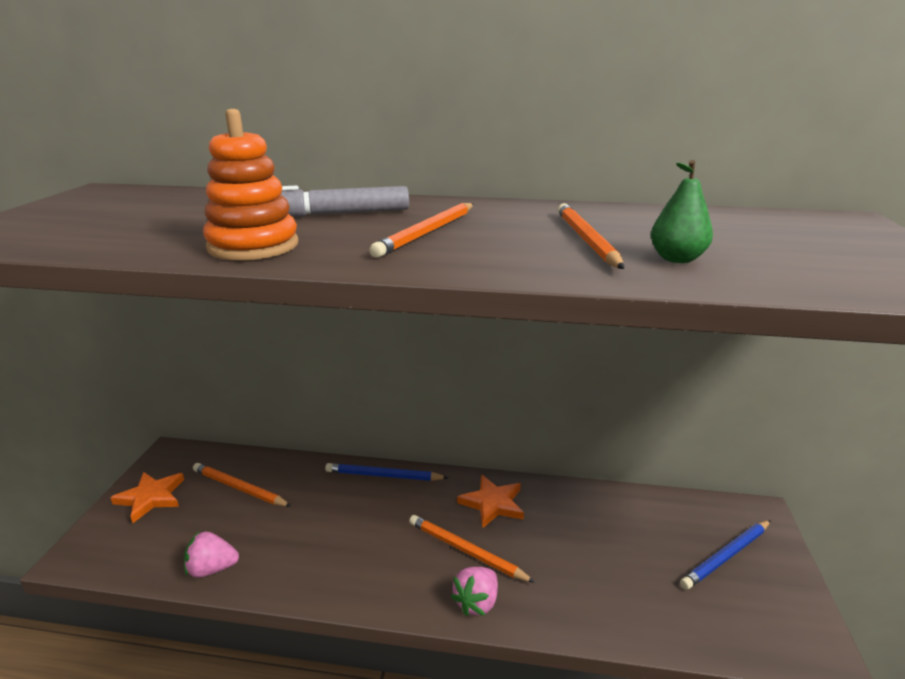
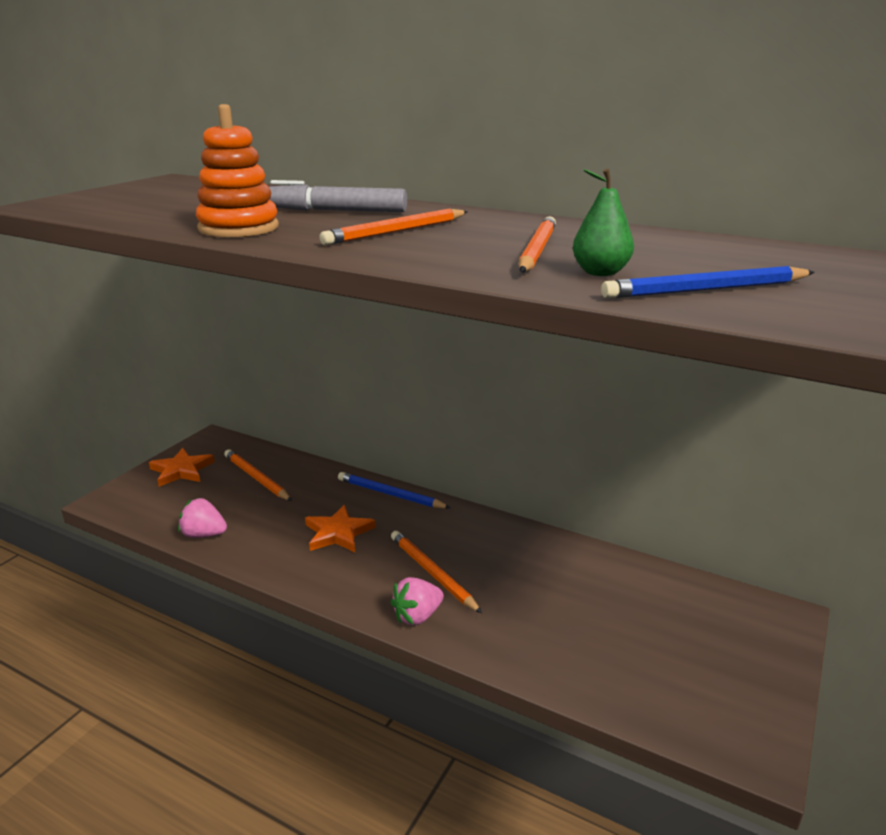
camera: 20 degrees right, 0 degrees up
(492, 503) = (483, 540): orange star -> orange star (338, 533)
(726, 556) = (711, 644): blue pencil -> blue pencil (706, 289)

